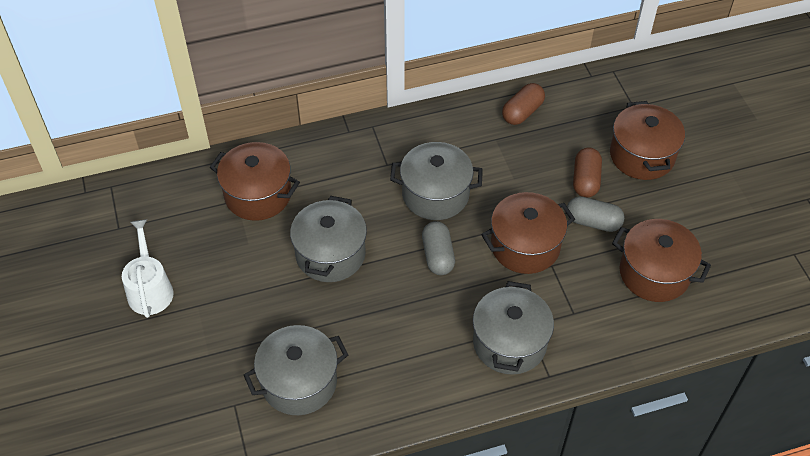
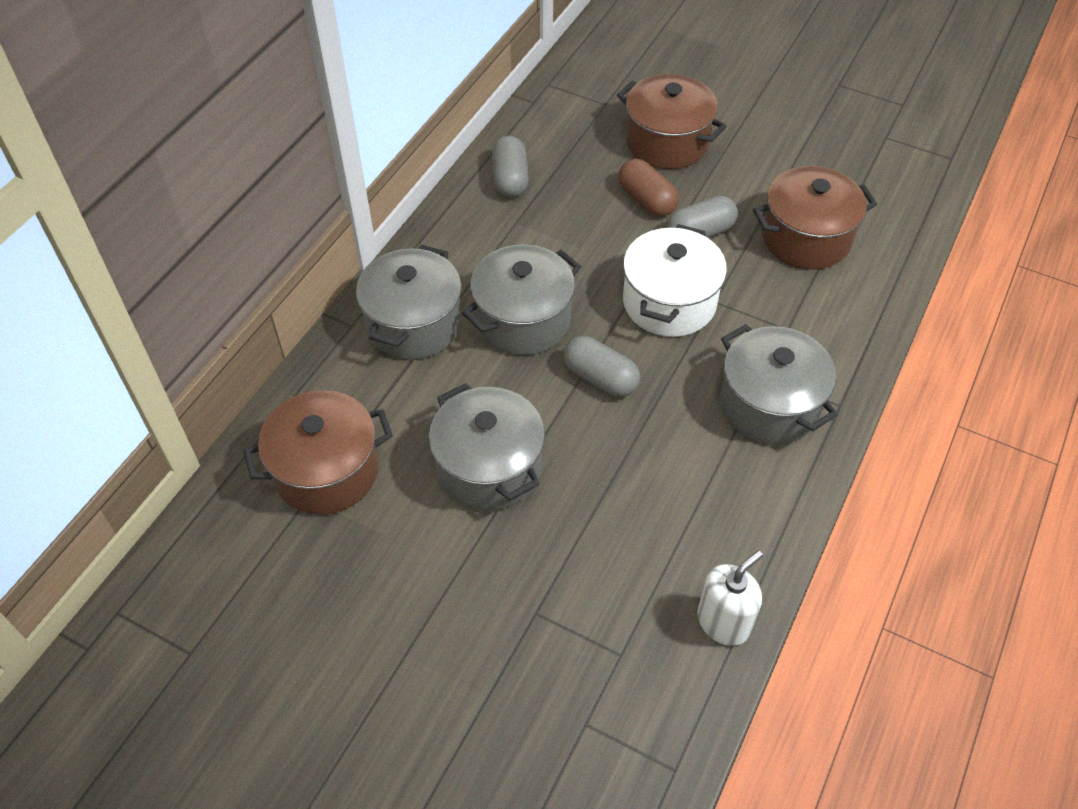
camera: 45 degrees left, 0 degrees up
(150, 289) = (322, 688): white watering can -> none
(299, 382) = (623, 631): grey pot -> grey pot (414, 324)
(349, 421) = (723, 622): none -> white soap dispenser
(522, 112) = (510, 179): brown capsule -> grey capsule
(525, 246) = (669, 302): brown pot -> white pot

